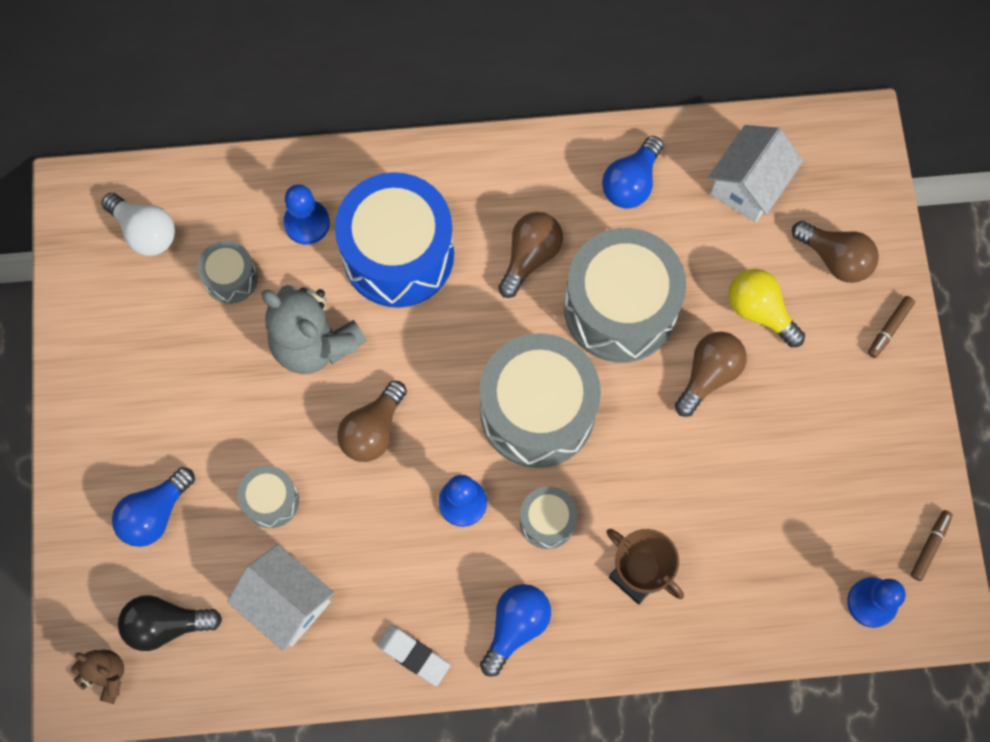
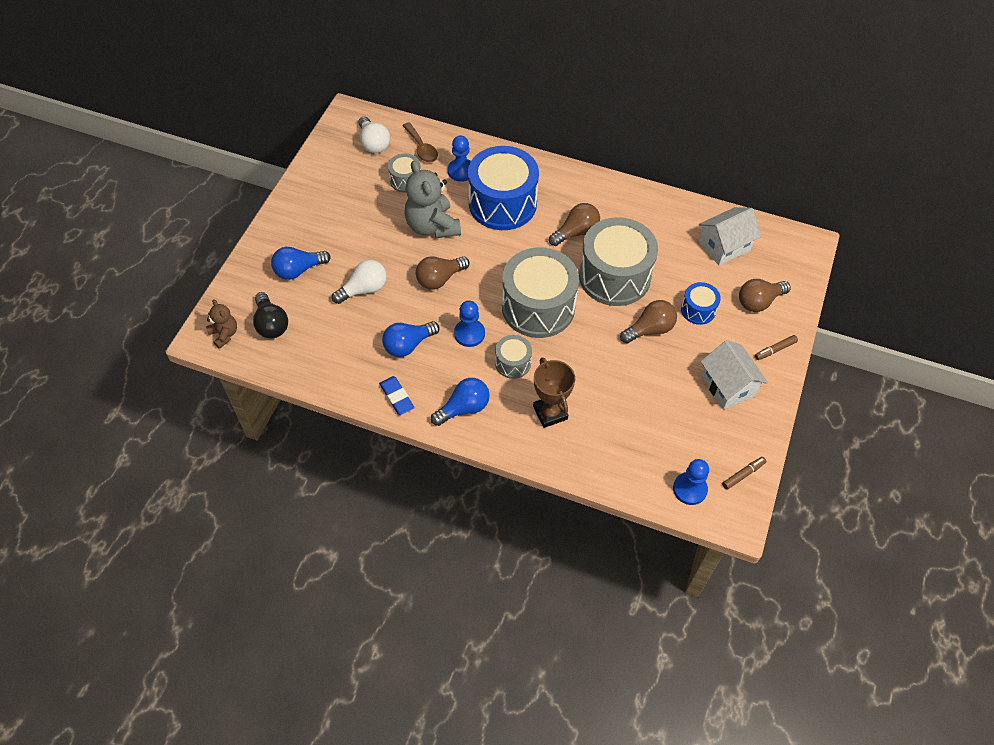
camera: 25 degrees right, 15 degrees down
(166, 625) = (271, 324): black light bulb -> black light bulb turned 135 degrees counterclockwise
(224, 207) = (421, 148): none -> brown spoon
(271, 500) = (364, 289): grey drum -> white light bulb
(286, 602) = (342, 341): white house -> white house (727, 386)
(413, 655) = (397, 397): white eraser -> blue eraser
(631, 183) = (654, 220): blue light bulb -> blue light bulb (408, 345)
(759, 311) = (698, 310): yellow light bulb -> blue drum
(835, 258) = (759, 302): brown light bulb -> brown light bulb turned 90 degrees clockwise

